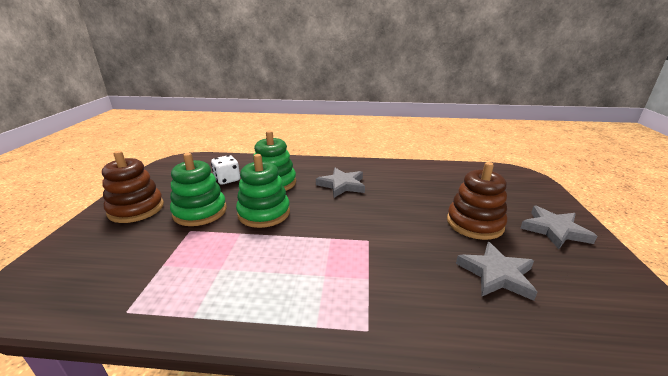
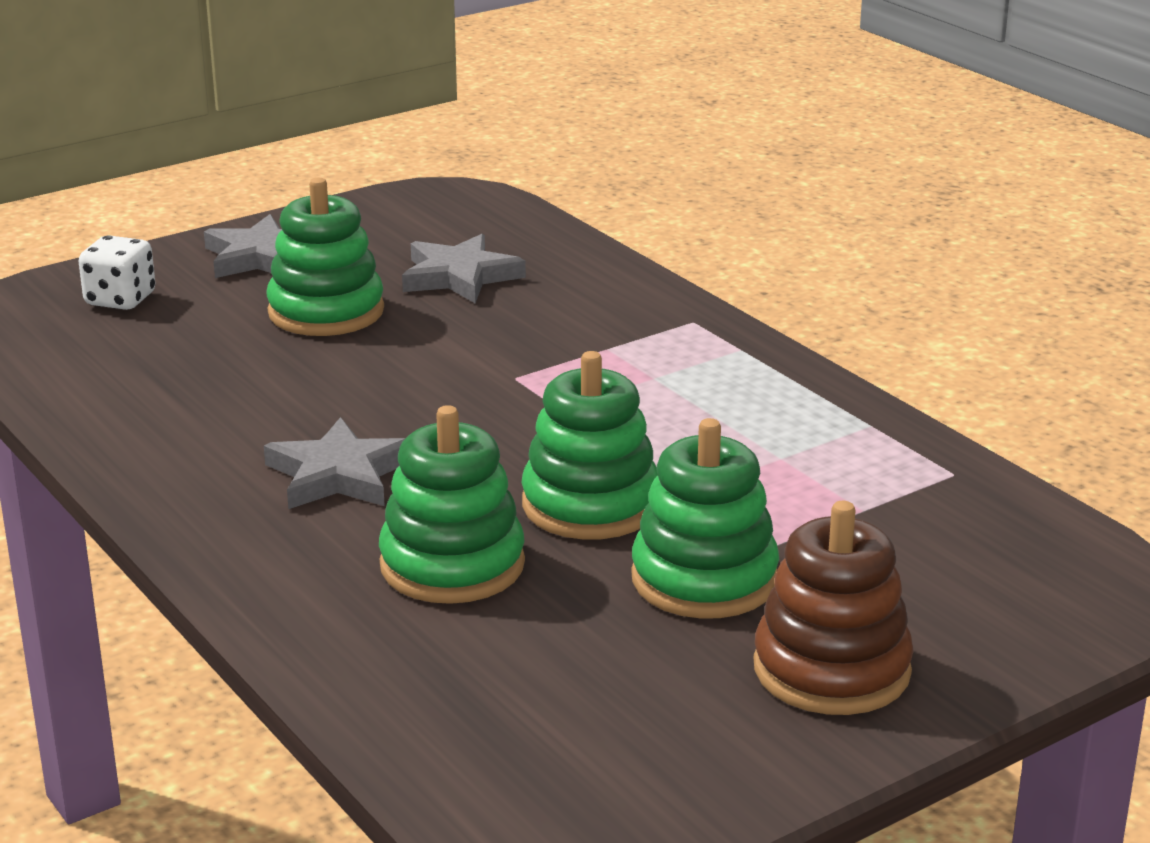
camera: 130 degrees left, 0 degrees up
(227, 180) = (534, 643): white dice -> white dice (120, 300)
(474, 223) = (326, 312): brown stacking toy -> green stacking toy

